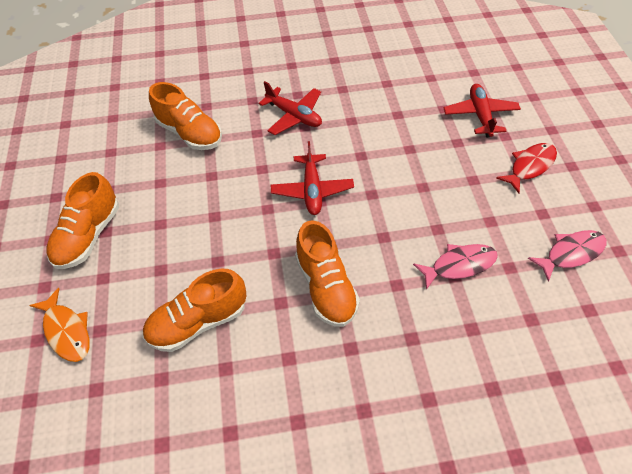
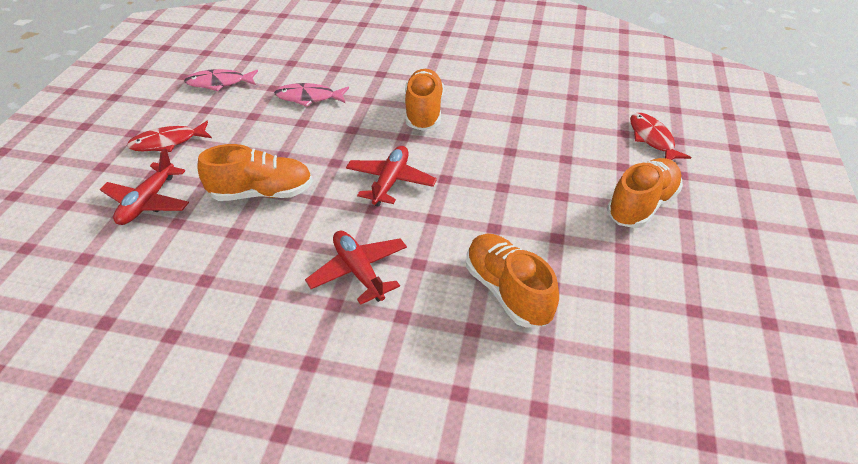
camera: 160 degrees left, 10 degrees down
(67, 331) = (652, 139): orange fish -> red fish
(198, 322) = (537, 118): orange shoe -> orange shoe (262, 193)

